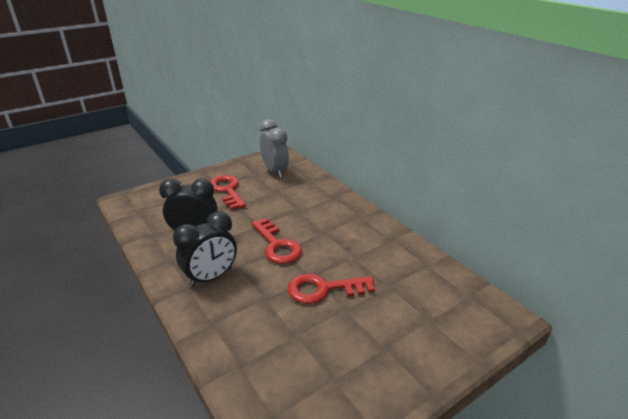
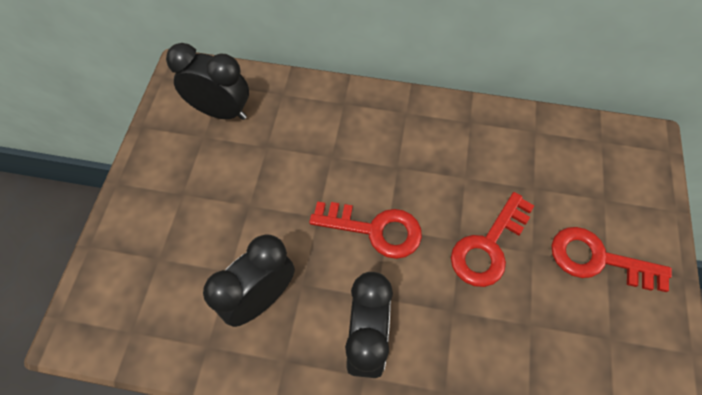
camera: 45 degrees left, 30 degrees up
(227, 190) = (203, 194): red key -> red key (598, 259)
(275, 171) = (221, 111): grey clock -> black clock

